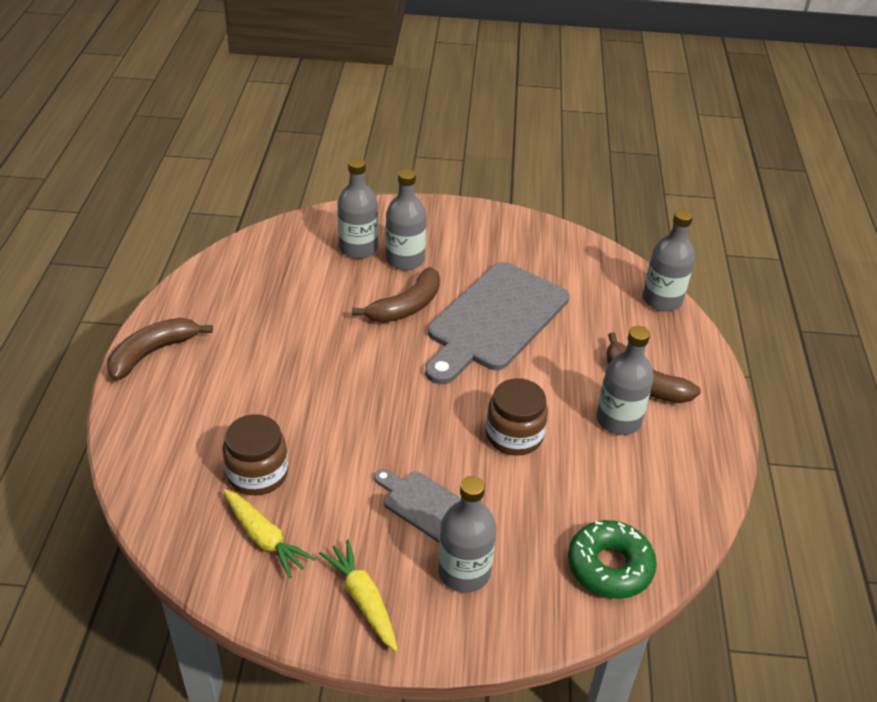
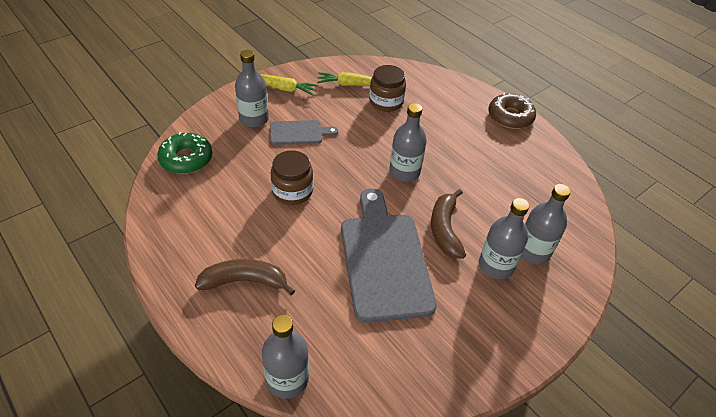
camera: 135 degrees right, 5 degrees up
(152, 353) = (510, 117): brown banana -> brown donut
(618, 420) = (240, 241): grey bottle -> grey bottle (404, 172)

